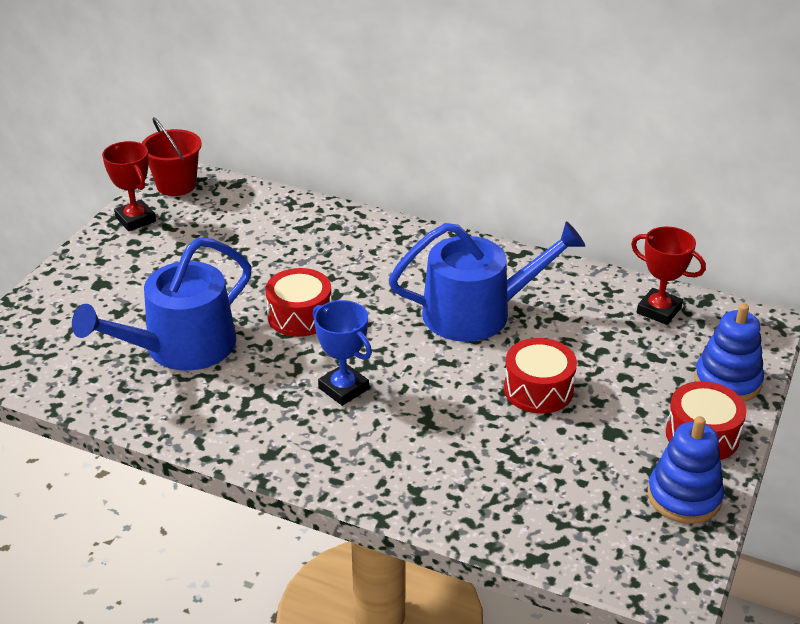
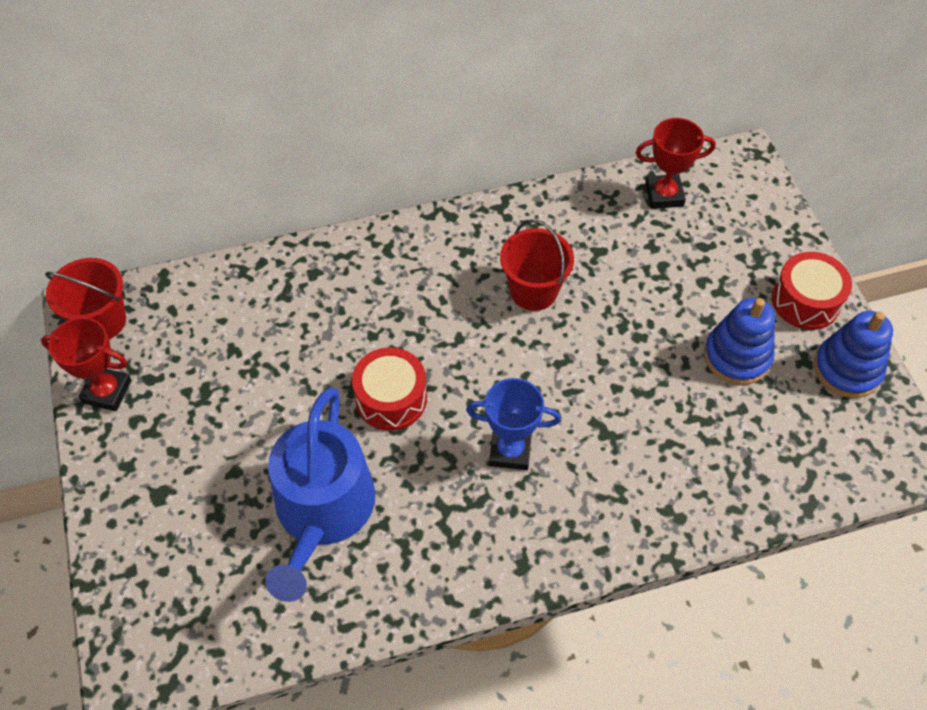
camera: 40 degrees left, 20 degrees up
(477, 312) = (533, 291): blue watering can -> red bucket
(538, 389) = (656, 340): red drum -> none
(727, 381) = (774, 235): blue stacking toy -> blue stacking toy (737, 356)

